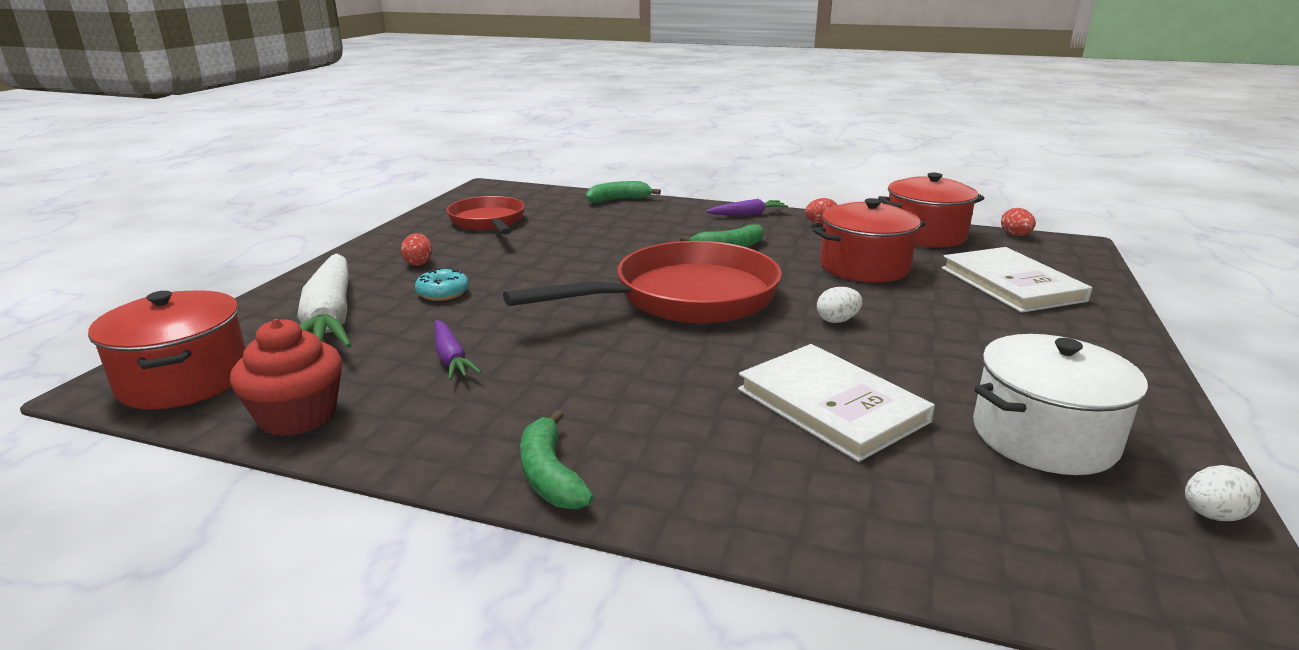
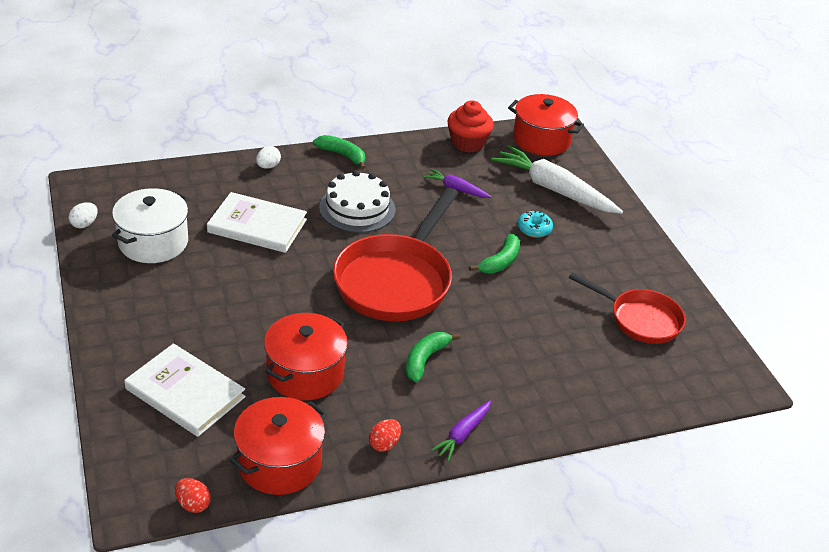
camera: 140 degrees right, 15 degrees up
(418, 263) = (595, 249): red egg -> none
(619, 200) = (603, 412): green banana -> green banana (500, 262)
(638, 380) = (357, 208): none -> white cake
(837, 320) = (289, 294): white egg -> white egg (268, 166)

